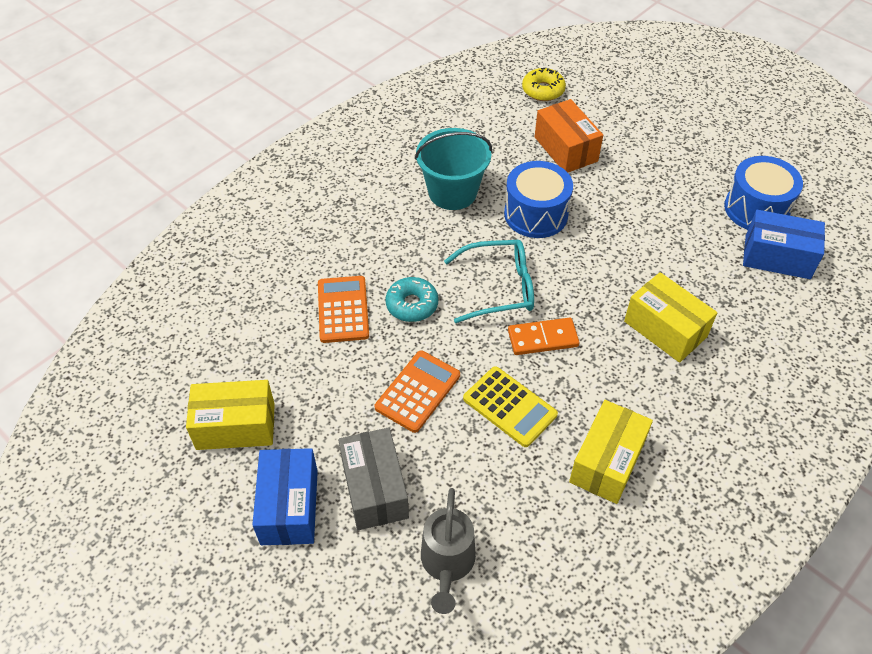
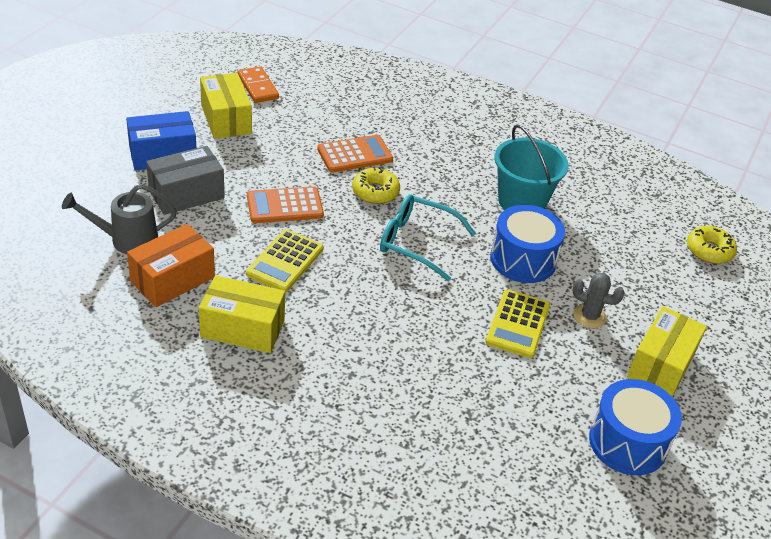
camera: 70 degrees right, 10 degrees down
(412, 305) = (375, 192): turquoise donut -> yellow donut
(418, 391) = (285, 206): orange calculator -> orange calculator turned 150 degrees clockwise
(499, 288) = (417, 242): turquoise glasses -> turquoise glasses turned 135 degrees clockwise
(542, 338) = (368, 276): orange domino -> orange domino (258, 87)
(566, 149) = (629, 274): orange box -> orange box (173, 279)
(615, 190) = (589, 316): none -> grey cactus
(620, 240) = (518, 324): none -> yellow calculator
(665, 329) = (412, 364): yellow box -> yellow box (661, 365)
(777, 257) = (558, 462): blue box -> none

